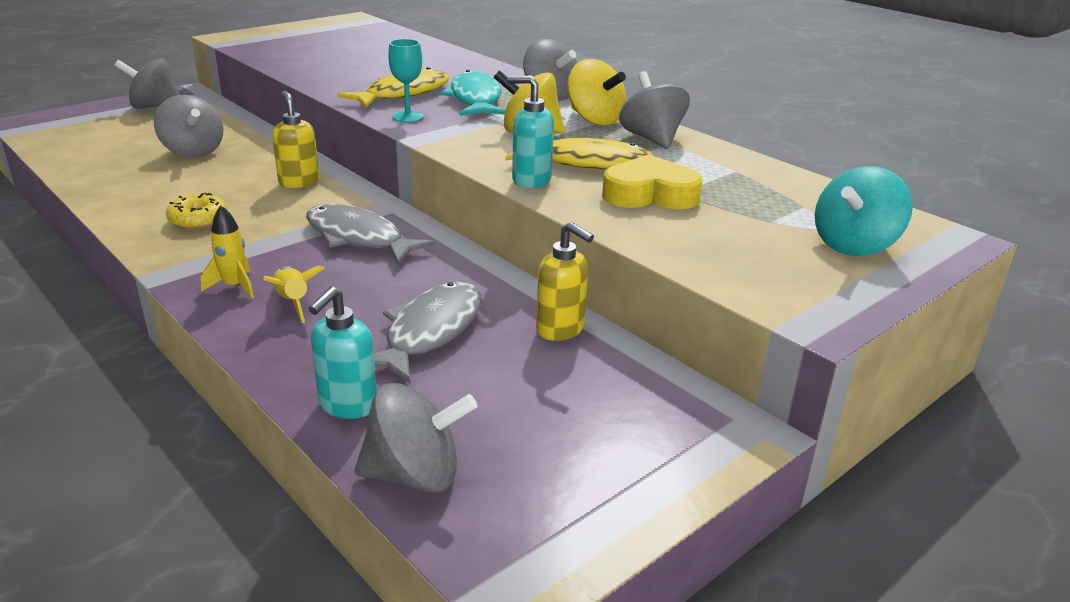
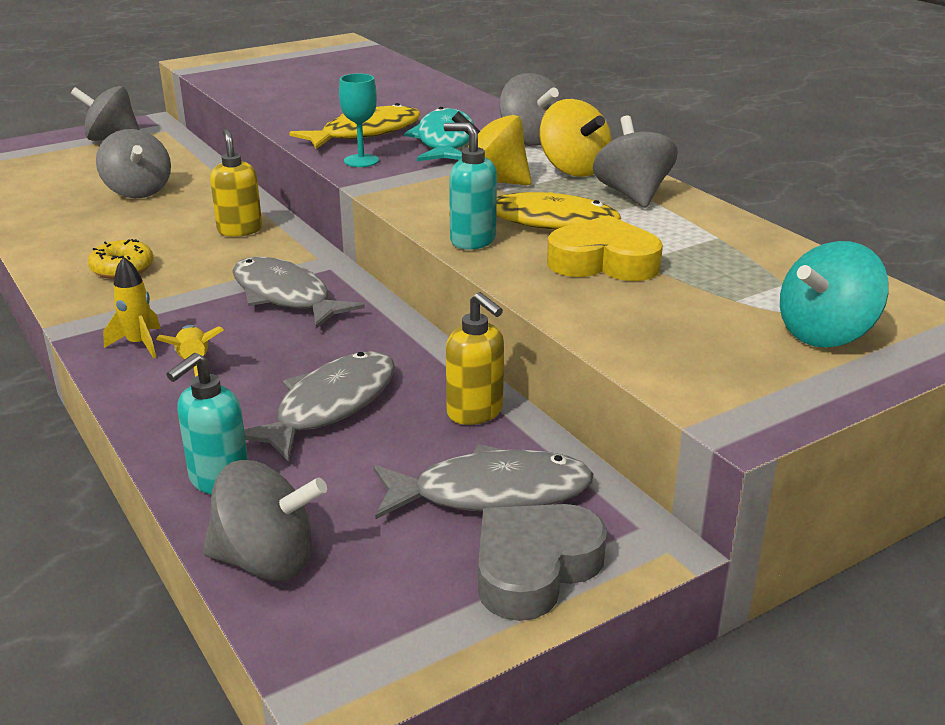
camera: 10 degrees right, 0 degrees up
(597, 399) = (491, 493): none -> grey fish
(657, 461) = (534, 568): none -> grey heart

